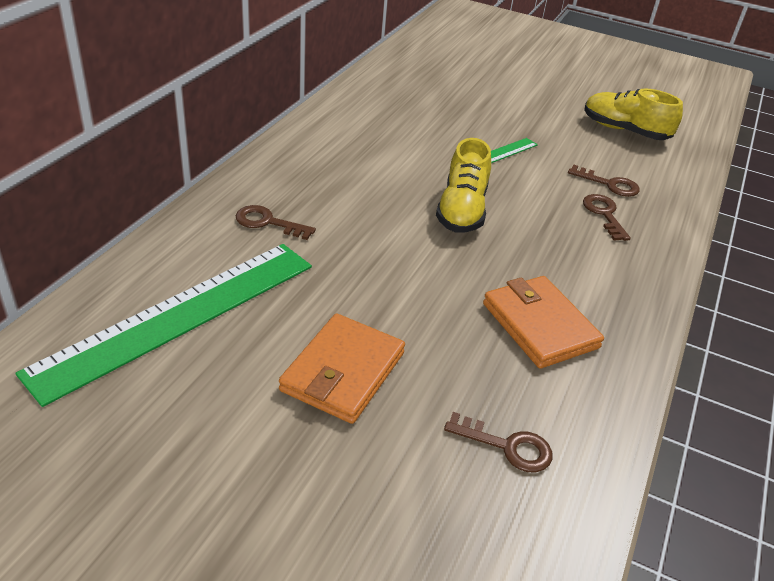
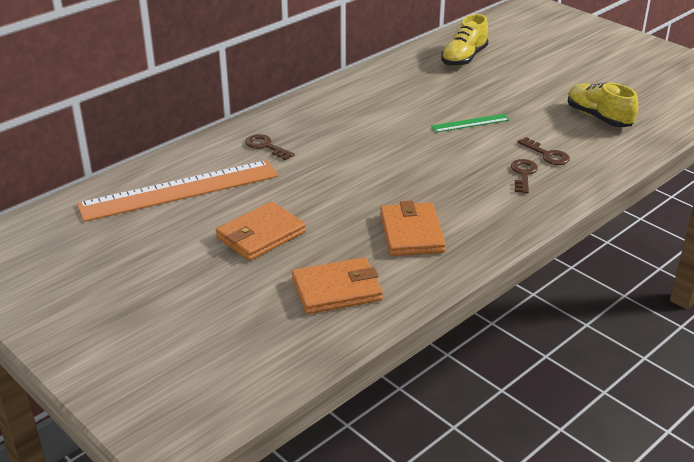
camera: 25 degrees right, 5 degrees down
(178, 316) = (179, 190): green ruler -> orange ruler
(462, 210) = (410, 157): yellow shoe -> yellow shoe (464, 58)
(507, 446) = (337, 290): brown key -> orange wallet

